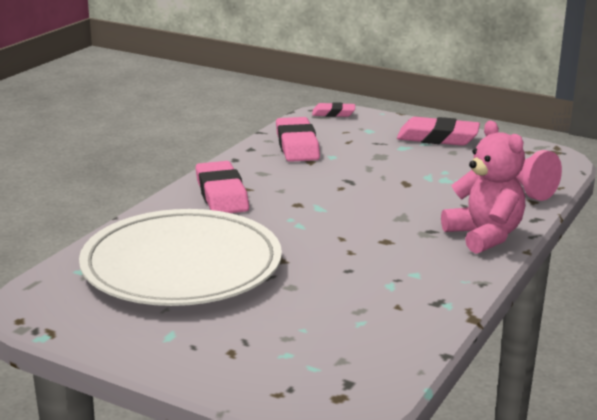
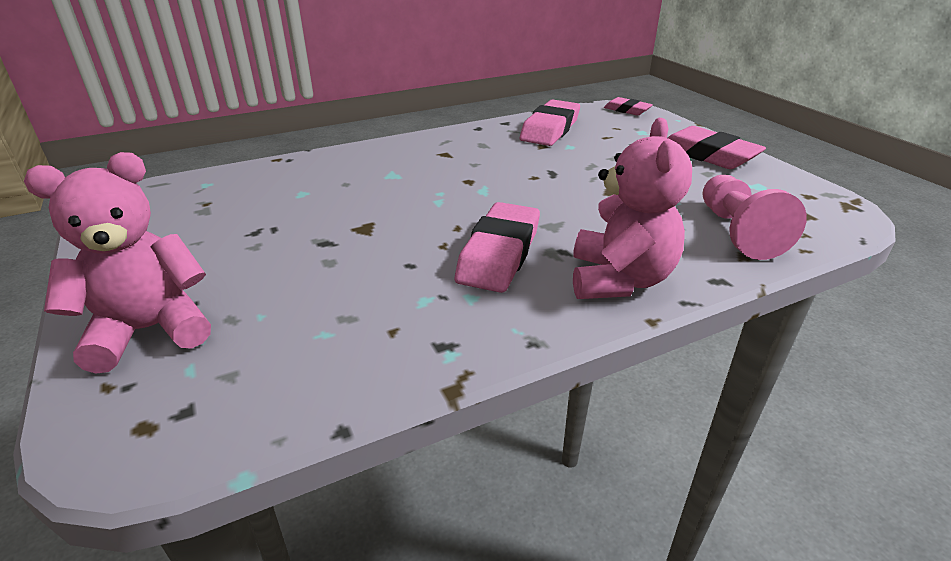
camera: 35 degrees right, 10 degrees up
(181, 265) = (279, 206): white plate -> none
(221, 195) = (417, 154): pink eraser -> pink eraser (499, 254)
(246, 362) = (150, 330): none -> pink teddy bear

